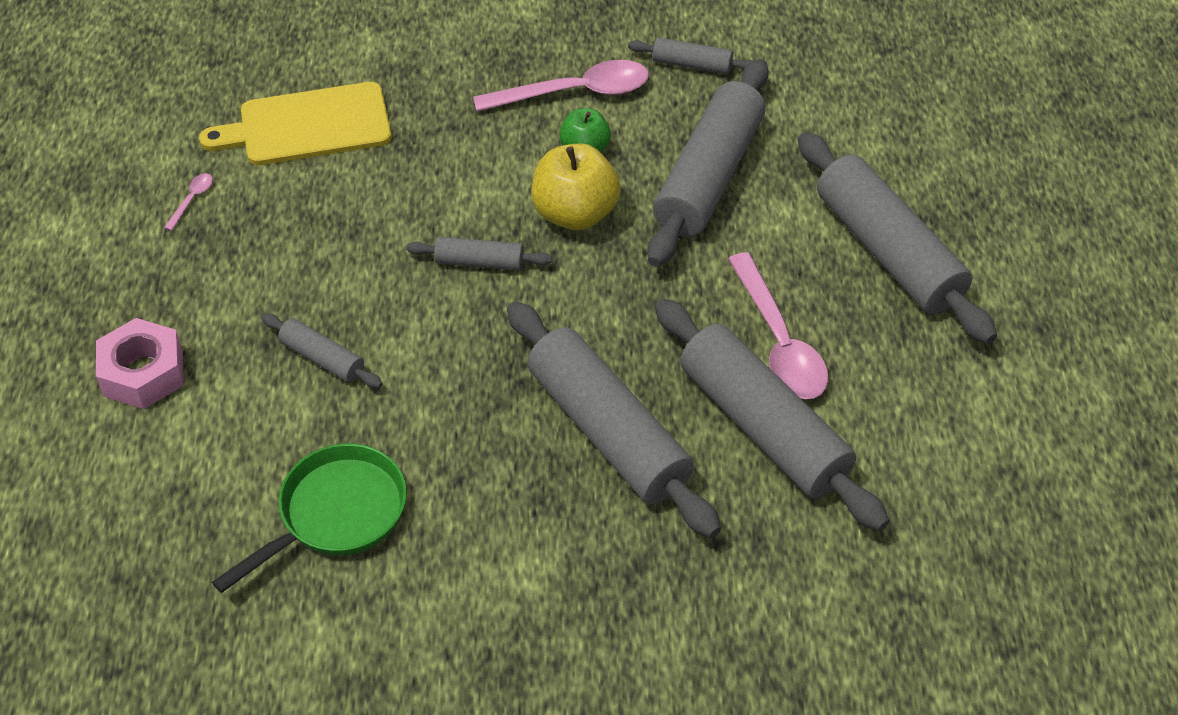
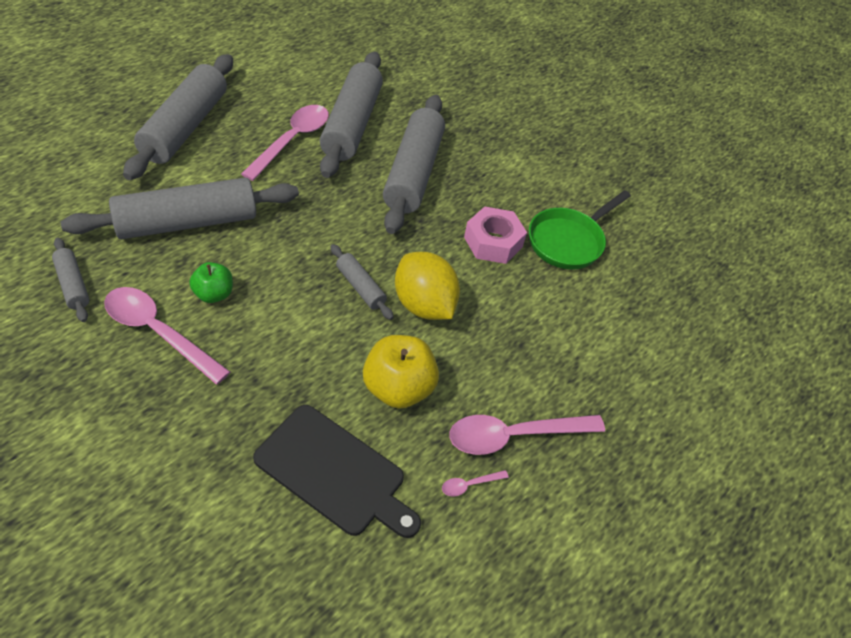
camera: 140 degrees left, 0 degrees up
(143, 373) = (602, 388): pink nut -> pink nut (493, 242)
(191, 262) = (513, 436): none -> pink spoon
(308, 126) = (334, 472): yellow cutting board -> black cutting board
(322, 358) = (499, 311): grey rolling pin -> none
(336, 514) = (568, 241): green pan -> green pan turned 45 degrees counterclockwise
(401, 299) = (424, 305): none -> yellow lemon
(575, 213) = (277, 266): yellow apple -> yellow apple (398, 388)

